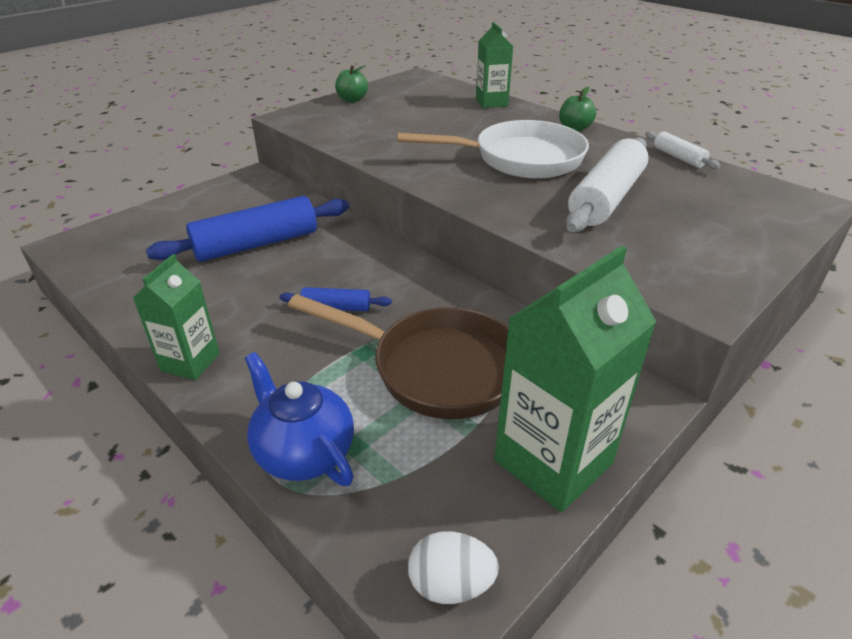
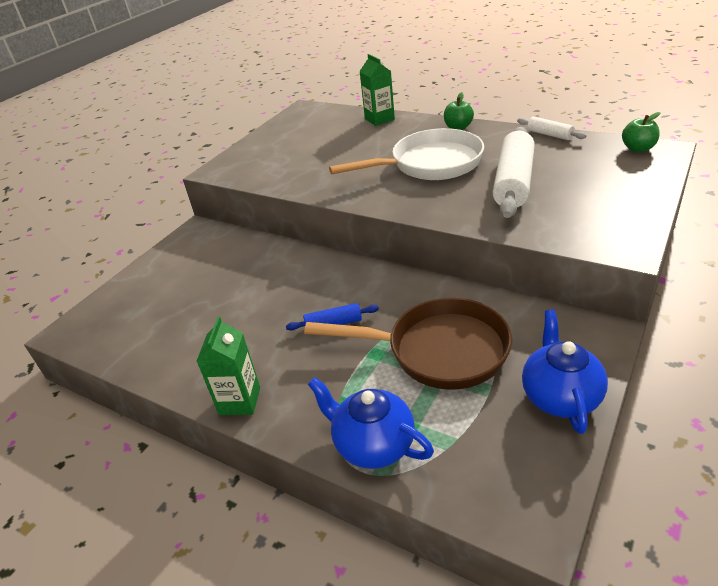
camera: 10 degrees left, 0 degrees up
(256, 244) = (236, 288): blue rolling pin -> none
(352, 99) = (261, 142): green apple -> green apple (638, 149)
(451, 584) = (533, 505): white egg -> none
(553, 462) = (560, 396): green carton -> blue teapot

